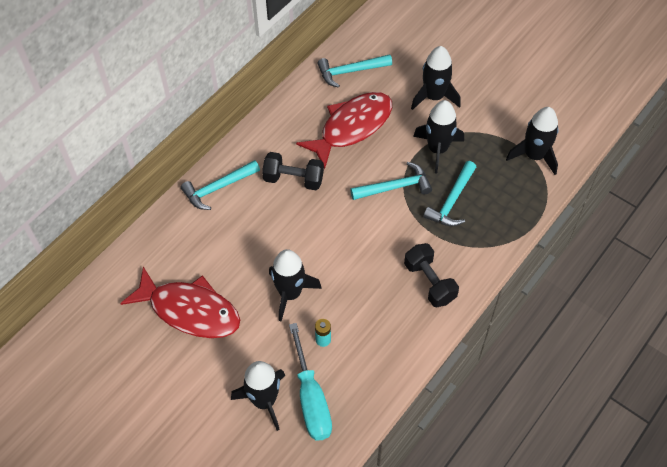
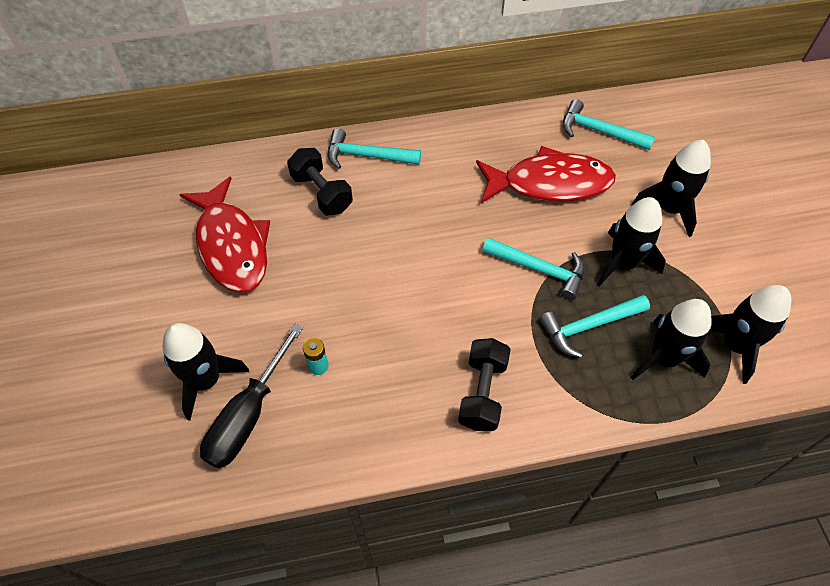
camera: 40 degrees right, 0 degrees up
(290, 293) = (333, 297): black rocket -> black rocket (663, 358)
(293, 179) = (444, 194): black dumbbell -> black dumbbell (322, 193)
(311, 398) = (248, 415): turquoise screwdriver -> black screwdriver

